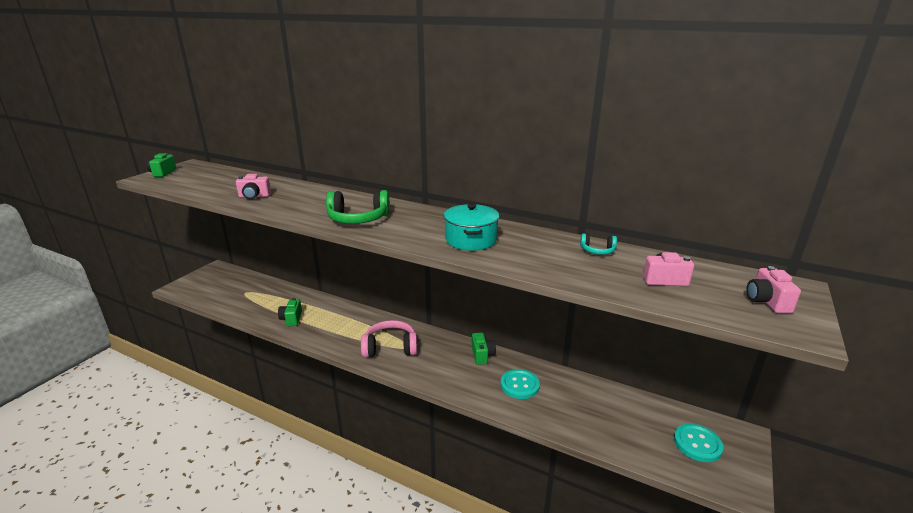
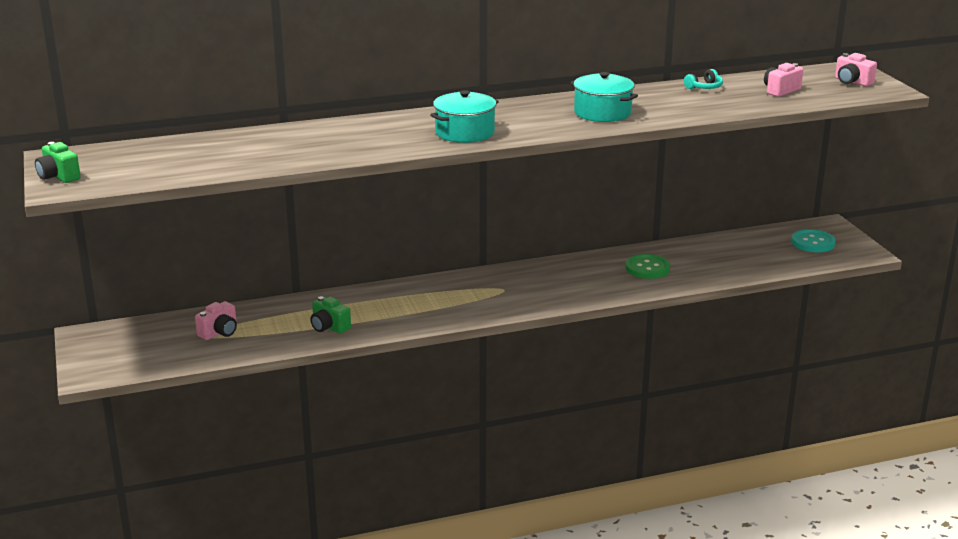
camera: 45 degrees left, 0 degrees up
(254, 196) = (287, 154): pink camera -> pink camera (219, 332)
(358, 219) = (464, 132): green headphones -> turquoise pot
(390, 348) = (488, 298): pink headphones -> none
(482, 355) = (580, 264): green camera -> none
(519, 385) = (647, 268): turquoise button -> green button

